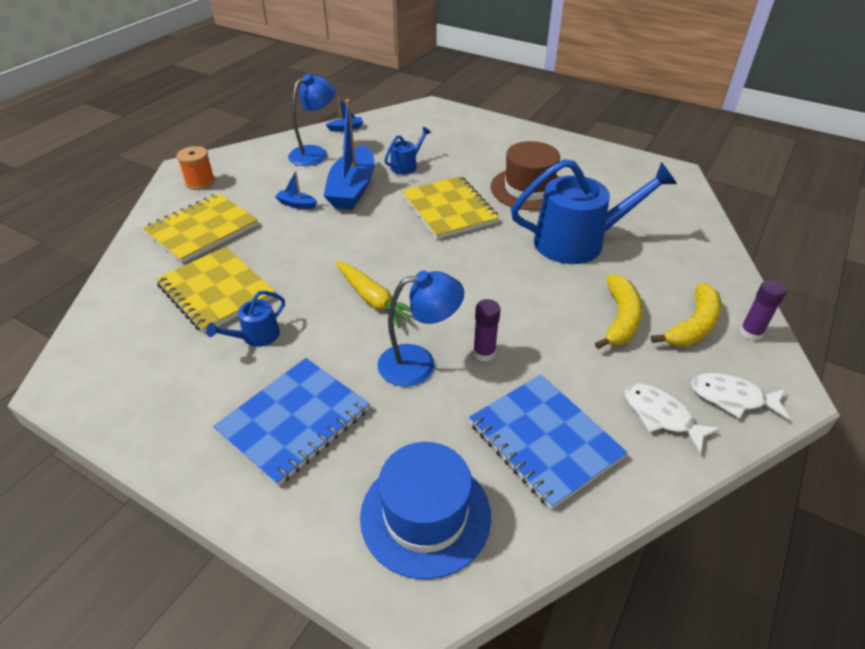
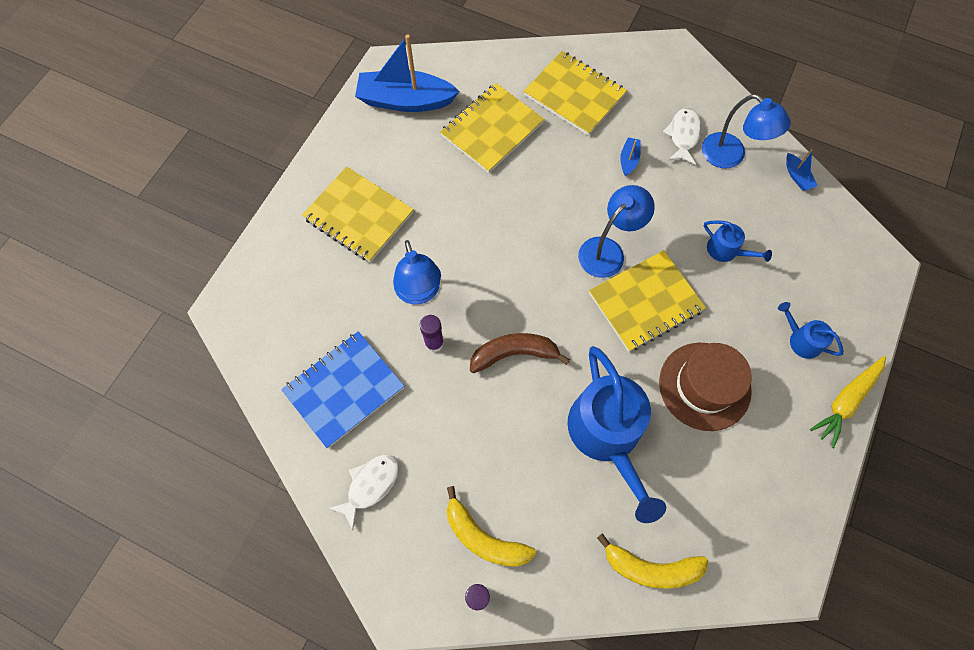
camera: 85 degrees right, 25 degrees up
(200, 182) = (651, 70): orange spool -> none
(256, 336) = (441, 171): blue watering can -> blue watering can (801, 340)
(294, 421) = (358, 216): blue notebook -> yellow notebook
(352, 189) = (666, 204): blue boat -> blue boat (405, 101)
(373, 300) = (493, 249): yellow carrot -> yellow carrot (846, 401)
(393, 225) = (608, 250): none -> blue lamp
(425, 515) = (282, 310): blue hat -> none
(498, 292) = (514, 354): none -> brown banana
(620, 319) = (487, 466): yellow banana -> yellow banana (651, 568)
(732, 398) = (392, 553): white fish -> white fish (683, 135)

